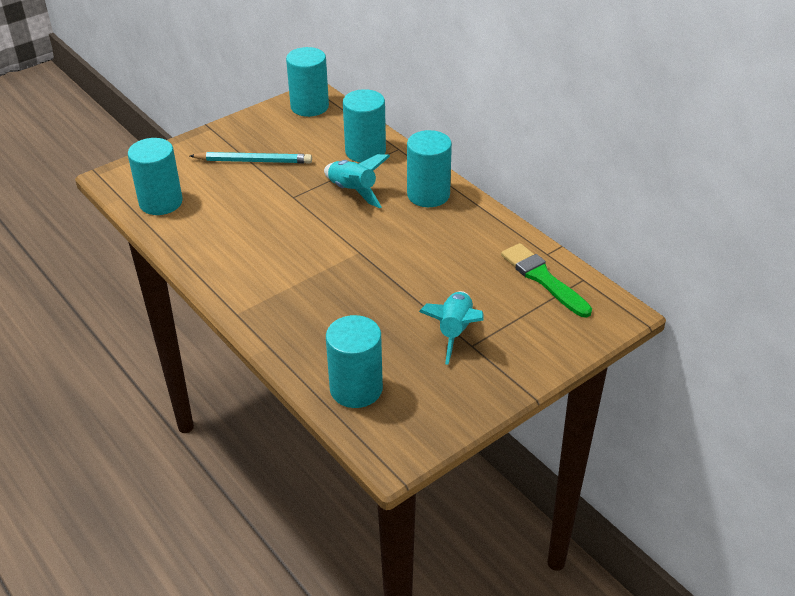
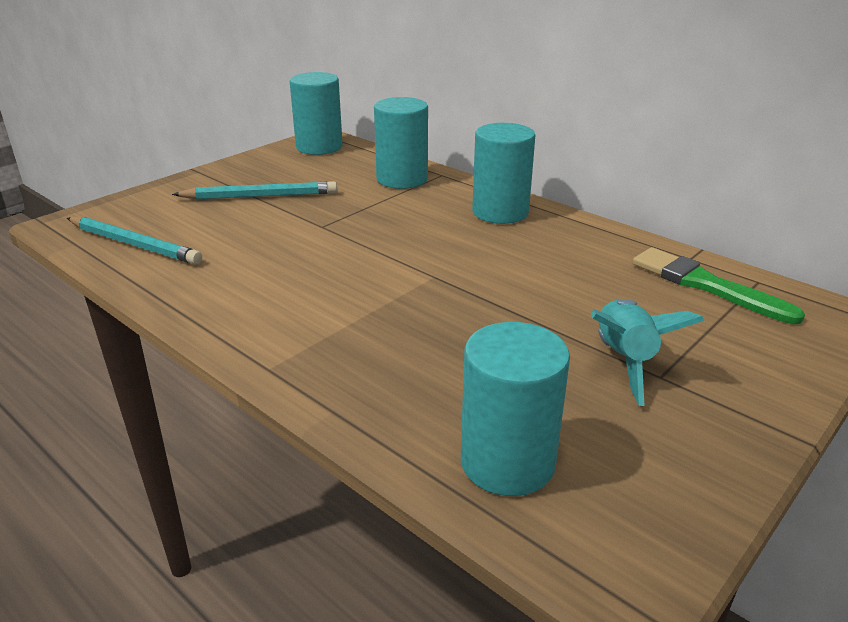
camera: 10 degrees left, 10 degrees down
(161, 202) = (134, 244): turquoise cylinder -> turquoise pencil
(353, 191) = (401, 215): turquoise rocket -> none

